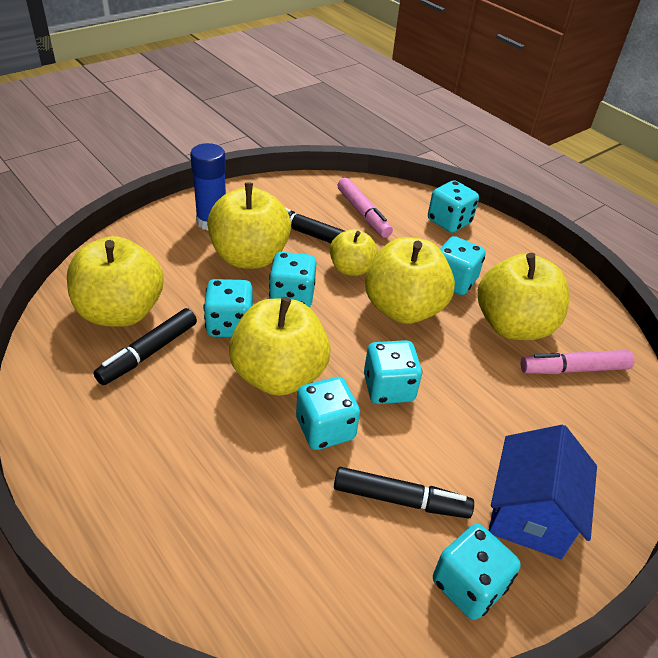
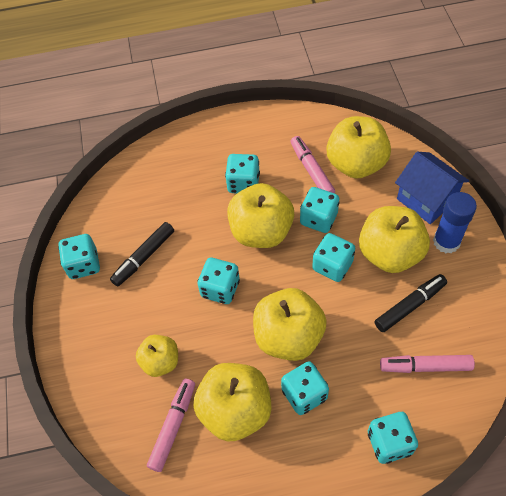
camera: 125 degrees right, 15 degrees up
(148, 353) = (311, 170): black marker -> pink marker
(325, 429) = (208, 240): turquoise dice -> turquoise dice (243, 183)
(351, 268) = (350, 320): yellow apple -> yellow apple (160, 362)
(529, 514) = (97, 318): blue house -> blue house (426, 199)

